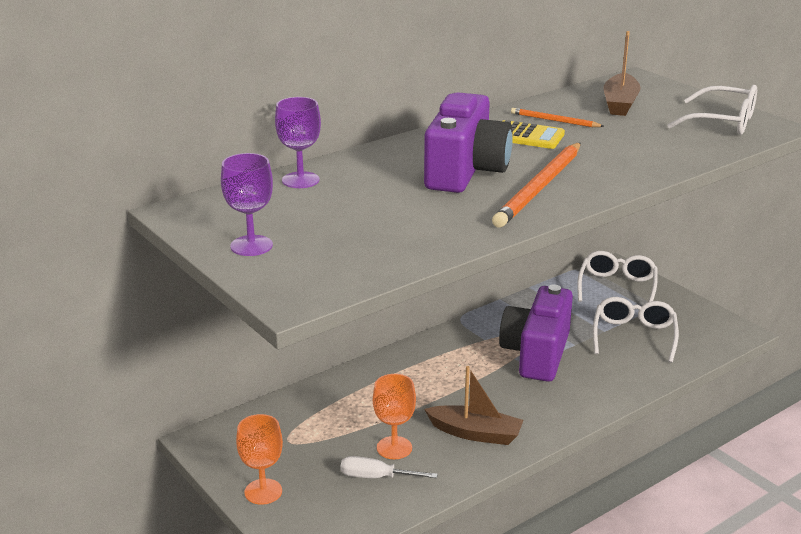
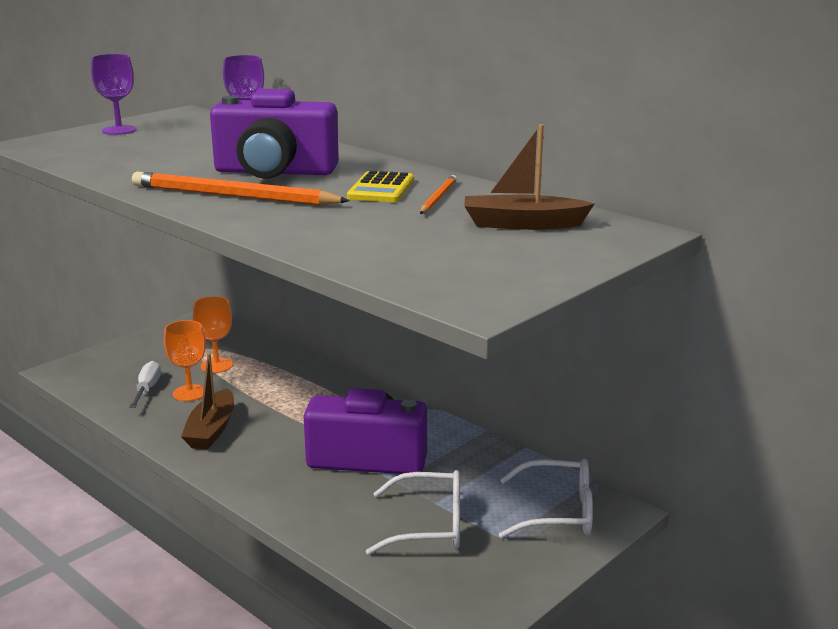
camera: 80 degrees right, 5 degrees down
(263, 491) = (134, 348): orange goblet -> orange goblet (216, 365)
(723, 122) = (480, 275): white glasses -> none

